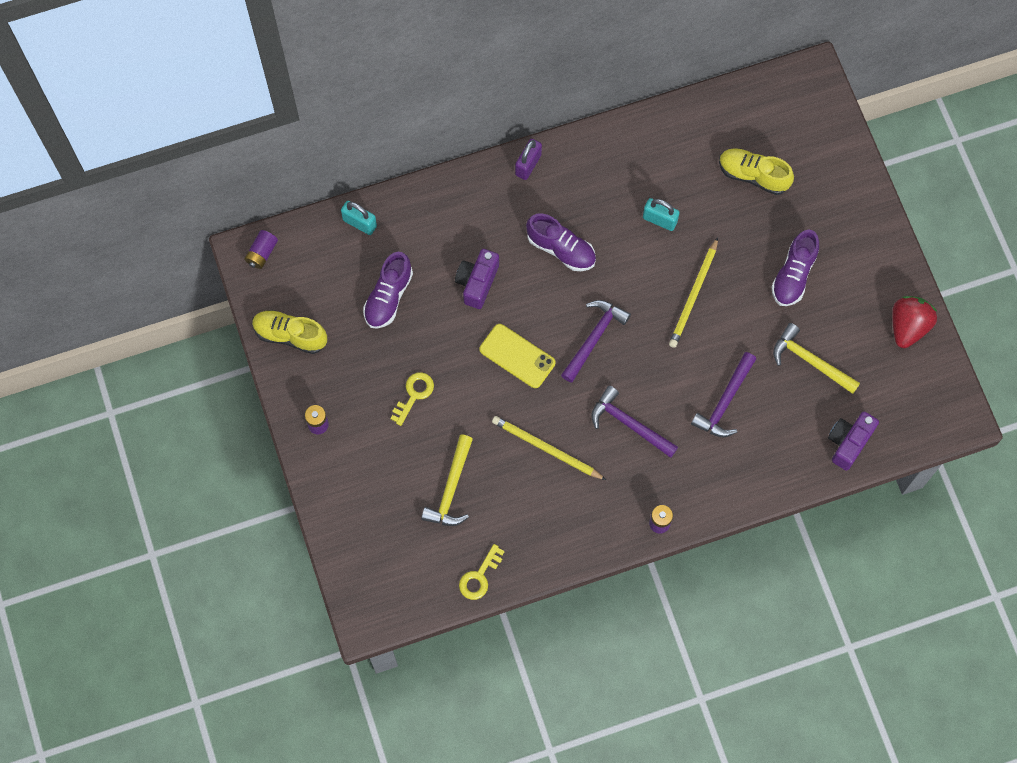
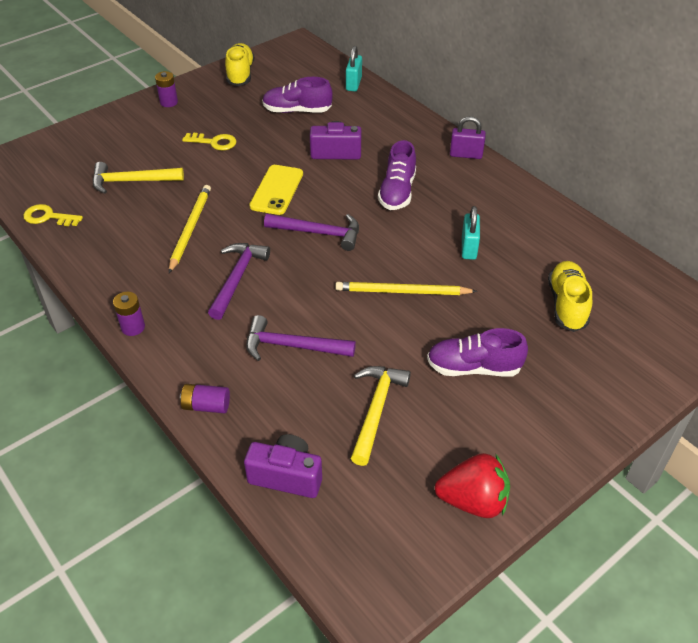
camera: 70 degrees right, 25 degrees down
(262, 253) = (302, 48): purple battery -> purple battery (206, 406)

